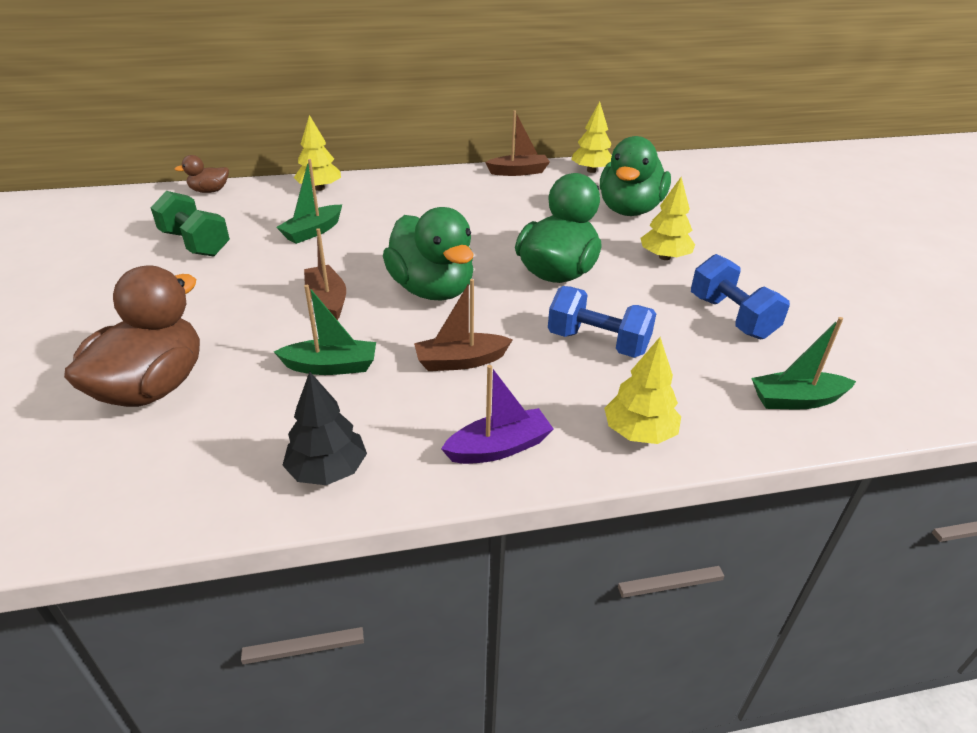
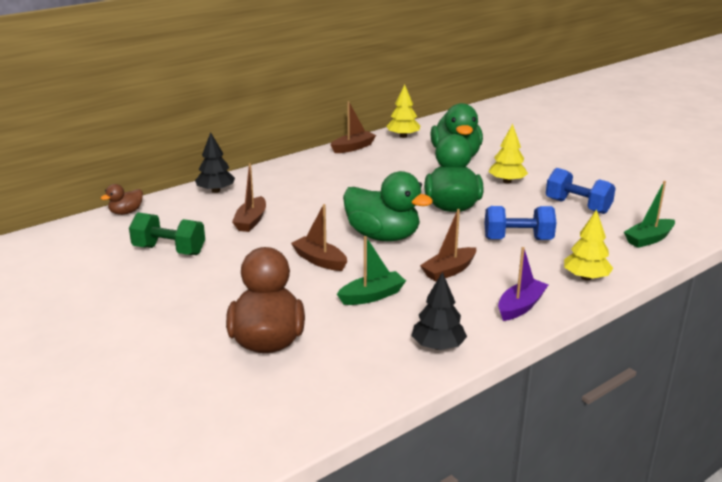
camera: 25 degrees left, 10 degrees down
(313, 231) = (251, 221): green boat -> brown boat
(319, 188) = (216, 191): yellow tree -> black tree

